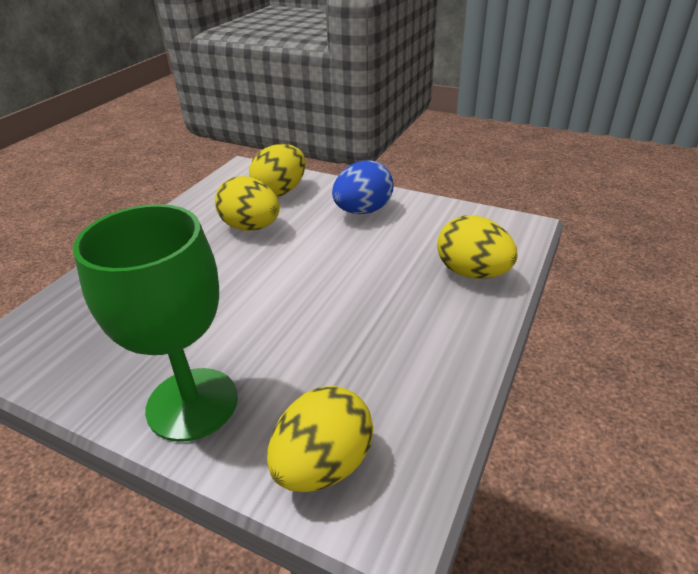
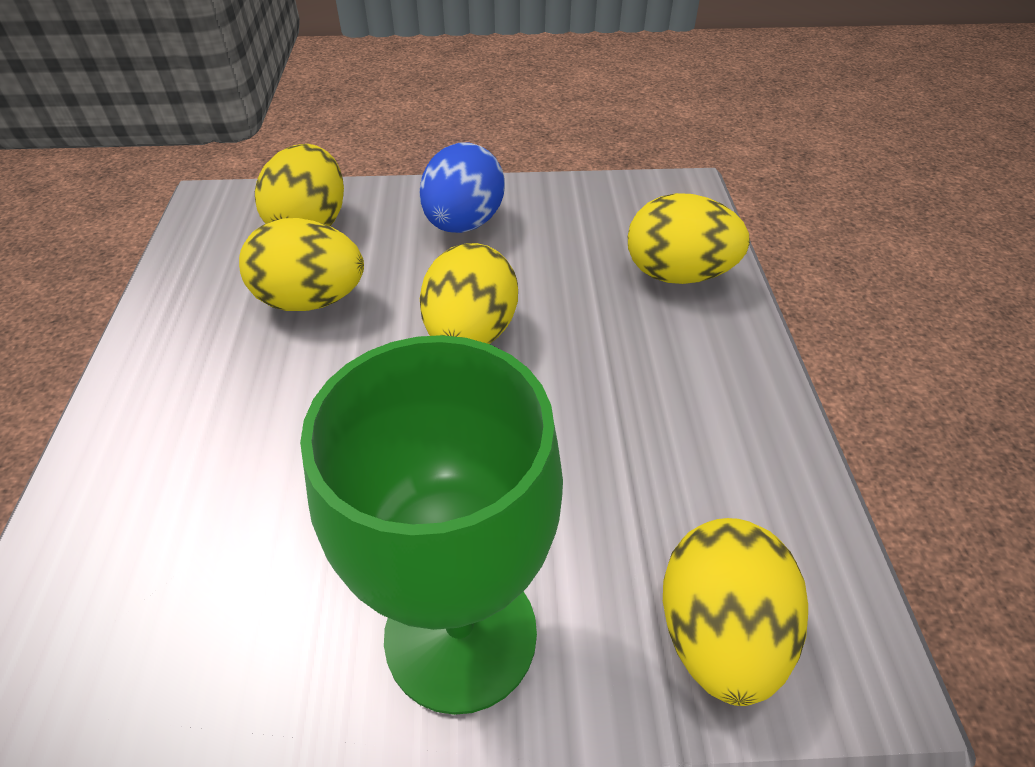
camera: 30 degrees left, 10 degrees up
(318, 267) = (470, 334): none -> yellow egg

